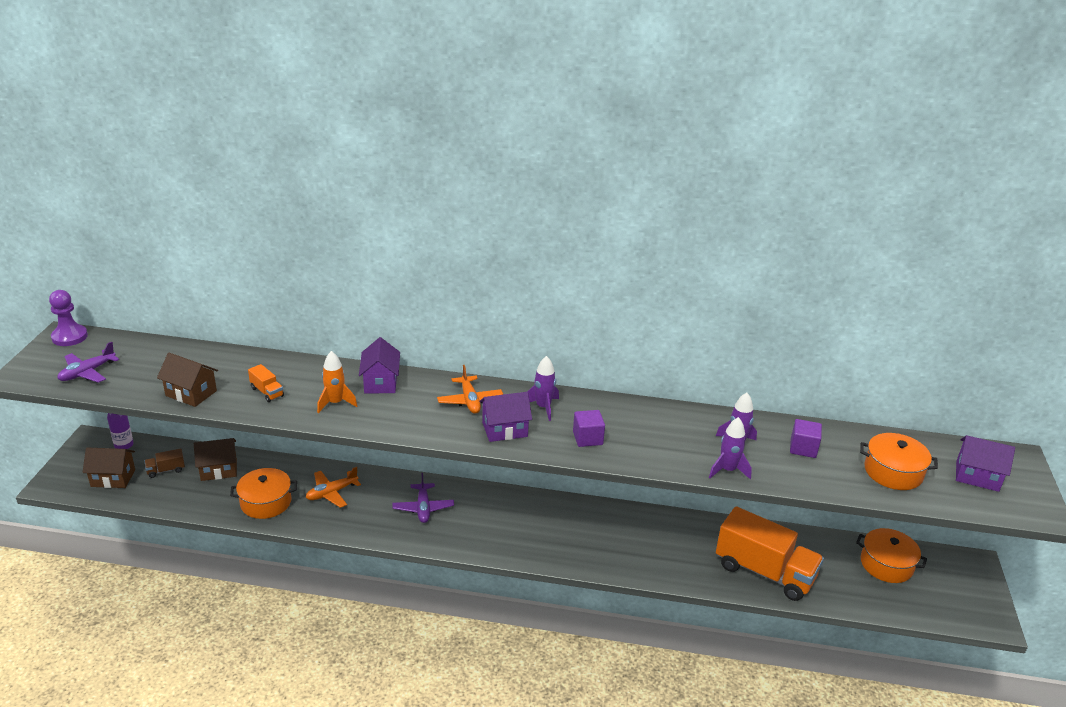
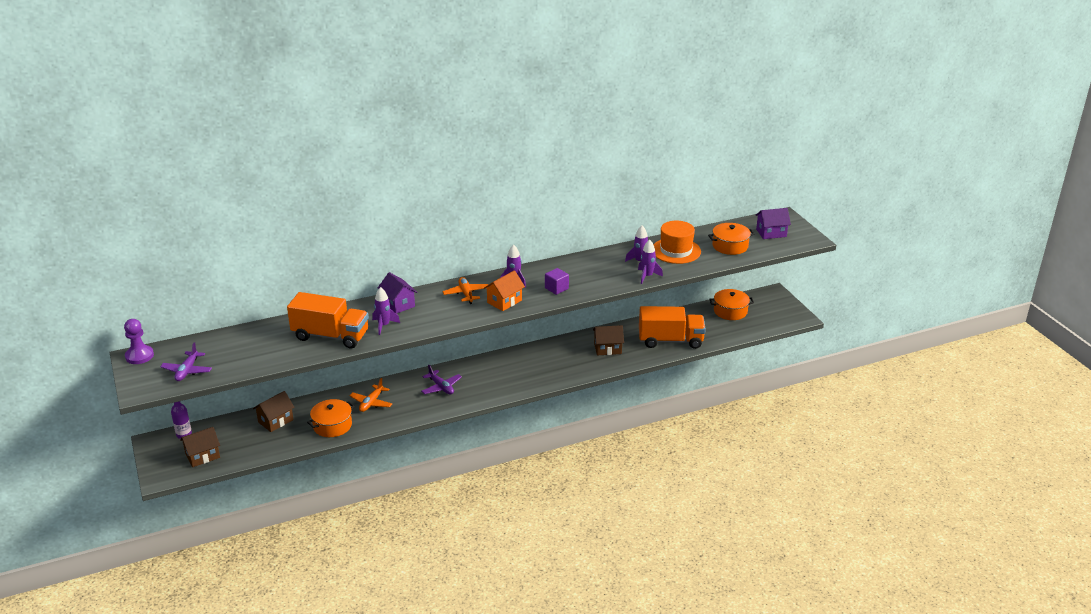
camera: 30 degrees left, 0 degrees up
(166, 470) = (237, 436): brown truck -> none
(191, 393) = (280, 355): brown house -> brown house (607, 348)
(267, 392) = (330, 336): orange truck -> orange truck, size x2.46
(335, 403) = (384, 325): orange rocket -> purple rocket
(470, 401) = (466, 294): orange plane -> orange plane turned 150 degrees counterclockwise
(504, 429) = (504, 301): purple house -> orange house
(803, 448) = (676, 251): purple cube -> orange hat

